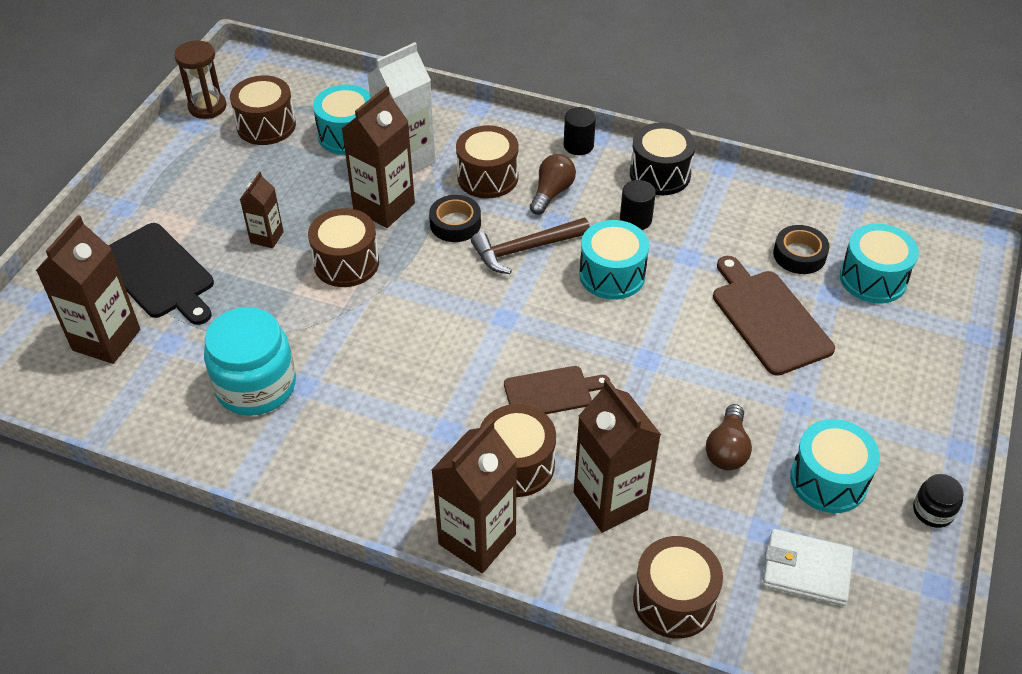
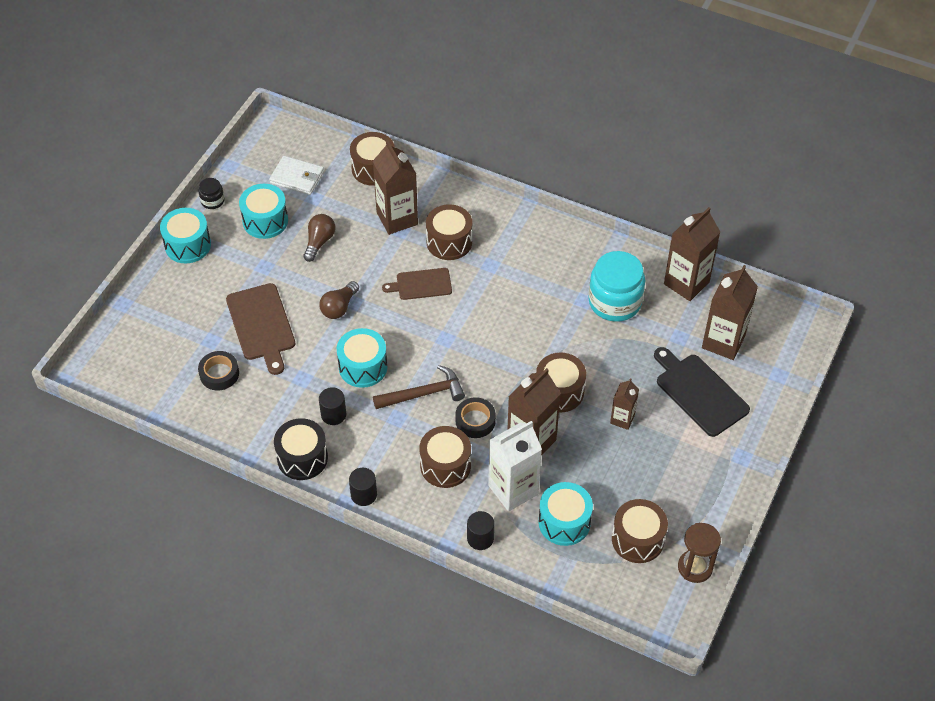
camera: 175 degrees left, 5 degrees up
(441, 116) = (480, 538): none -> black cylinder
(477, 539) = (476, 204): brown carton -> brown carton (686, 283)
(551, 193) = (395, 445): brown light bulb -> brown light bulb (339, 307)
(873, 278) = (174, 350): turquoise drum -> turquoise drum (188, 245)

